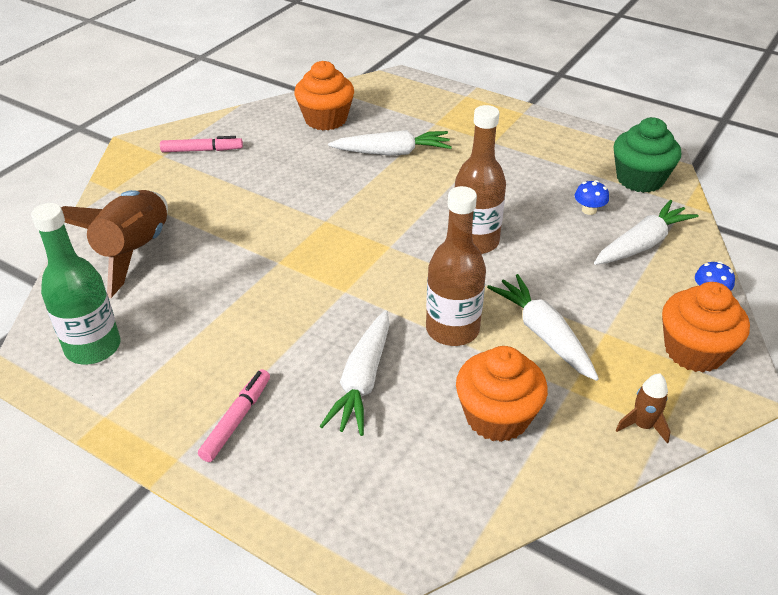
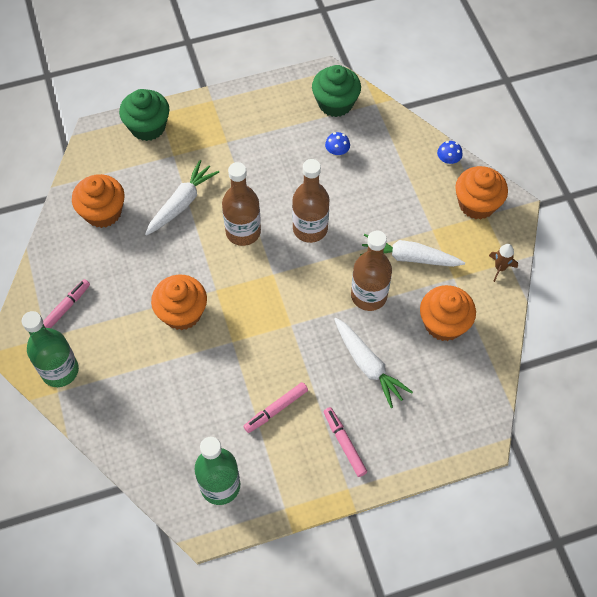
camera: 50 degrees left, 20 degrees up
(133, 252) = (145, 416): brown rocket -> none
(135, 180) = (60, 371): none -> green bottle
(228, 337) = (276, 409): none -> pink marker
(274, 214) = (182, 313): none -> orange cupcake
(411, 202) = (243, 232): none -> brown bottle
(443, 97) = (148, 127): none -> green cupcake
(642, 244) = (387, 153): white carrot -> none

